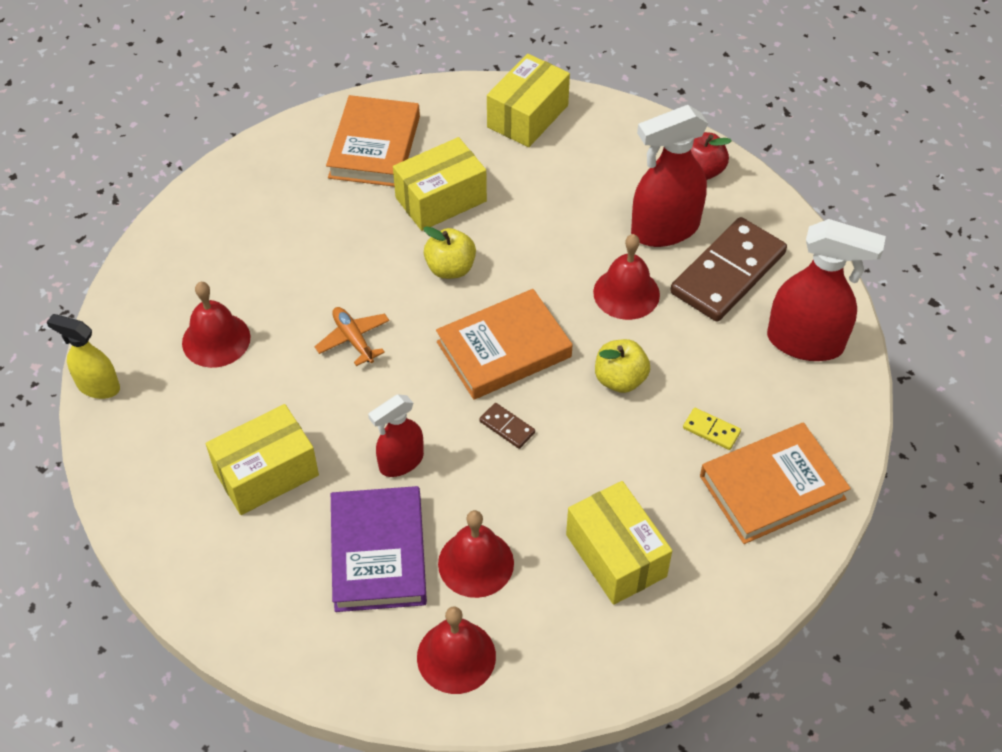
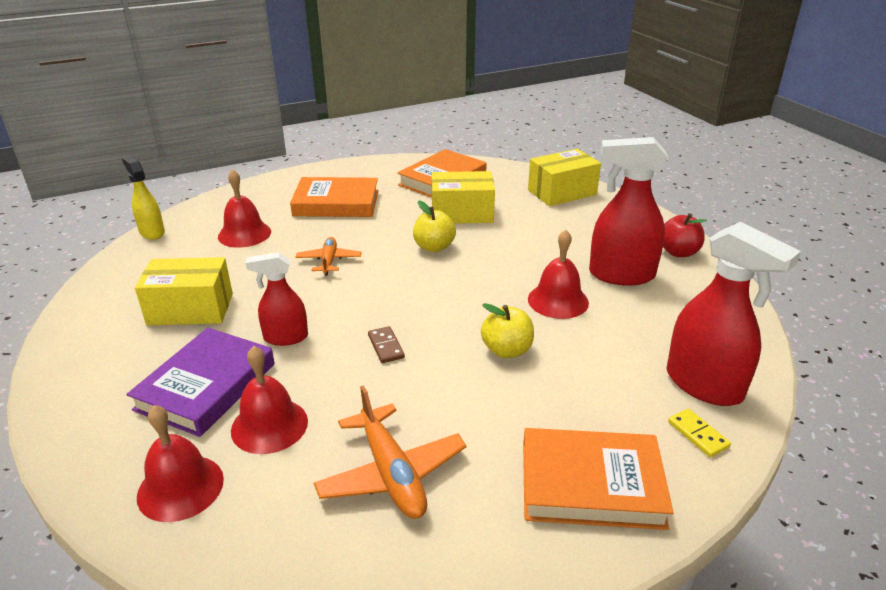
camera: 30 degrees right, 20 degrees down
(504, 349) = (429, 301): orange book -> orange book (336, 203)
(616, 555) = (391, 473): yellow box -> orange plane
(711, 430) = (562, 415): yellow domino -> yellow domino (698, 434)
(728, 273) = (659, 316): brown domino -> none

